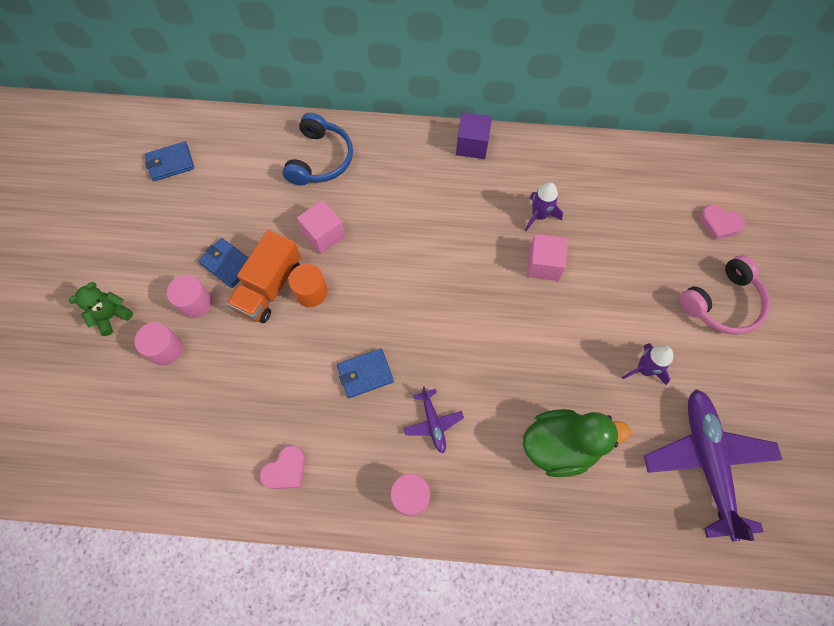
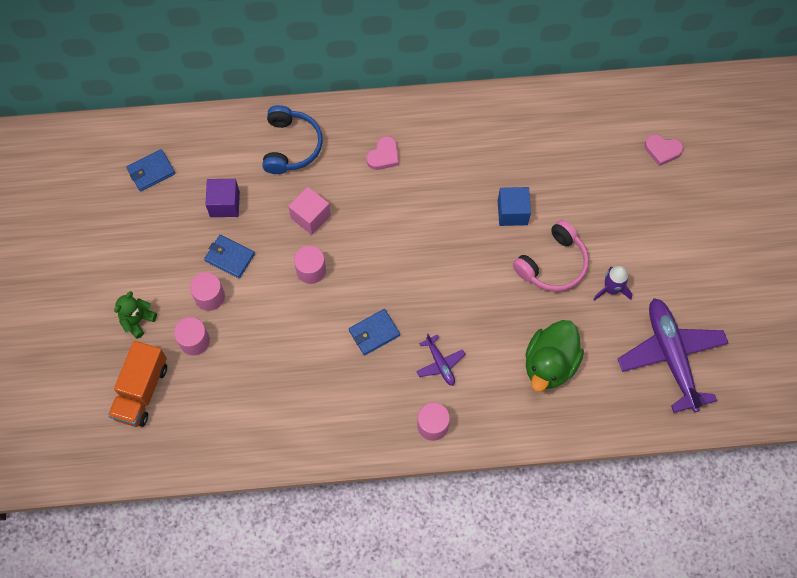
camera: 10 degrees left, 0 degrees up
(269, 287) = (273, 272): orange truck -> orange truck (141, 391)
(285, 470) = (324, 422): pink heart -> pink heart (384, 156)
(311, 292) = (311, 270): orange cylinder -> pink cylinder
(472, 145) = (430, 110): purple cube -> purple cube (224, 204)
(539, 215) = (501, 168): purple rocket -> none
(543, 264) = (512, 212): pink cube -> blue cube
(560, 446) = (549, 364): green duck -> green duck turned 135 degrees clockwise
(722, 303) = (671, 221): pink headphones -> pink headphones (553, 264)

